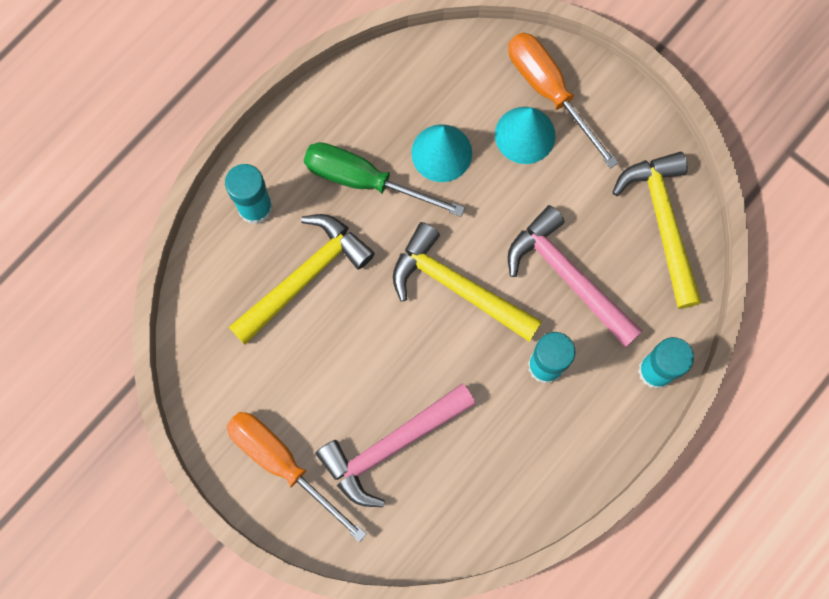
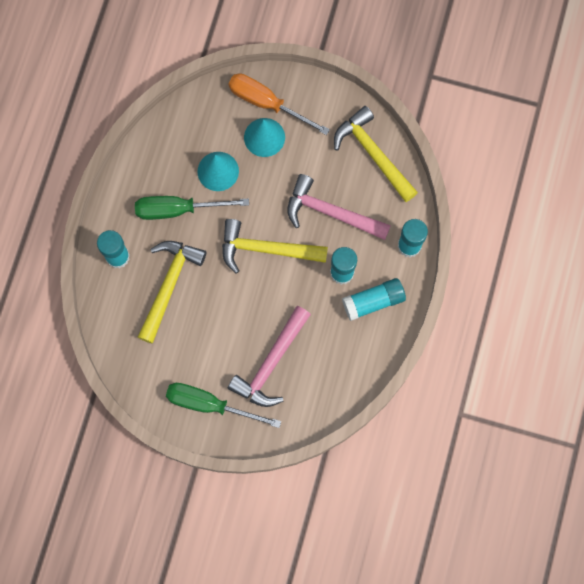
camera: 25 degrees left, 0 degrees up
(282, 463) = (209, 404): orange screwdriver -> green screwdriver
(571, 425) = (373, 301): none -> turquoise glue stick

